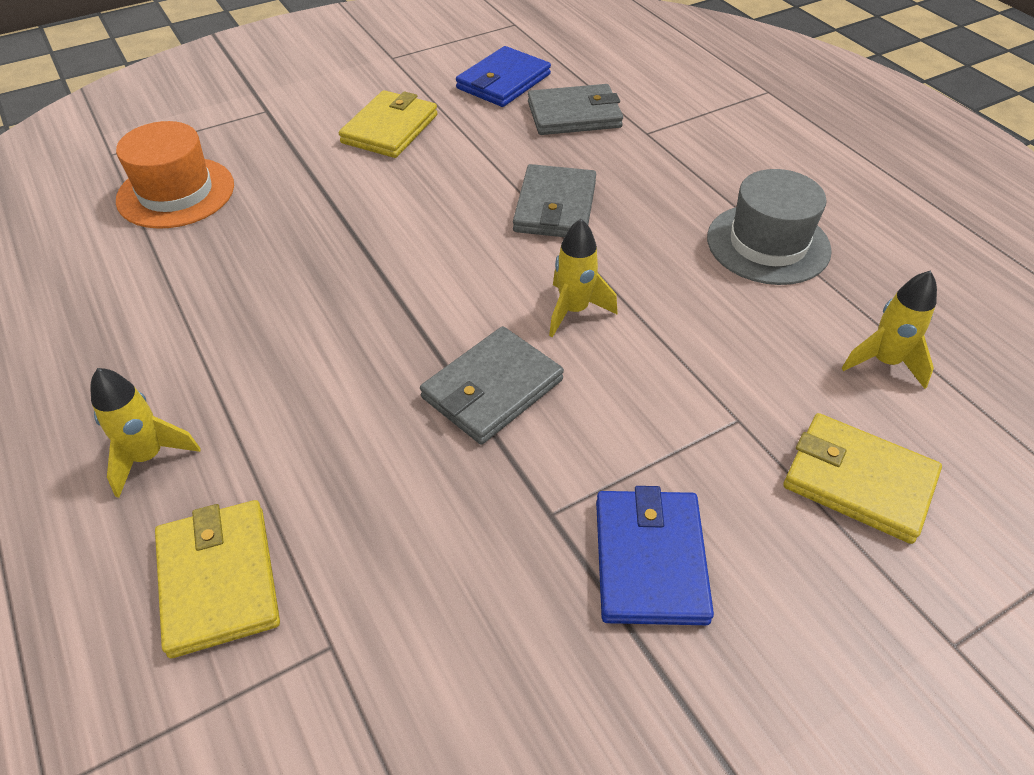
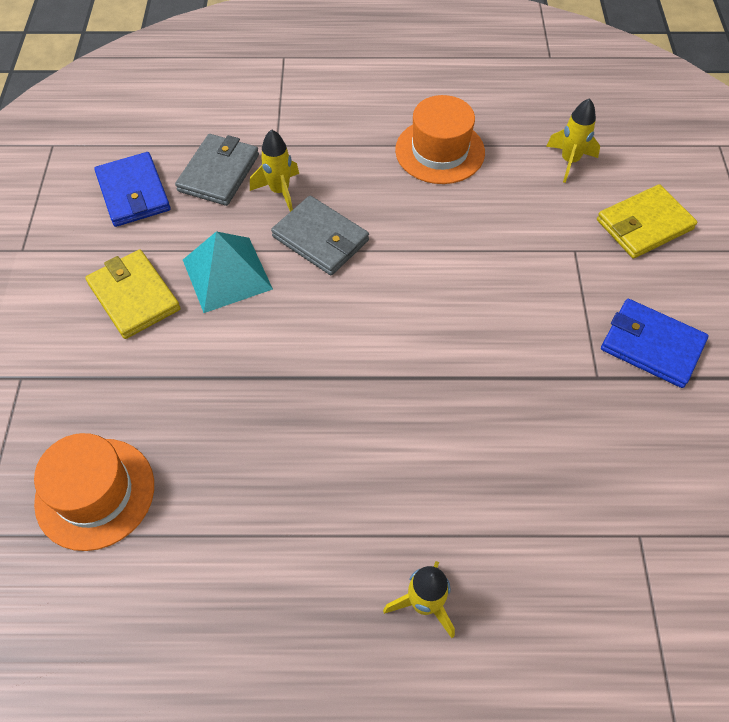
camera: 60 degrees left, 10 degrees up
(219, 579) = (560, 586): yellow wallet -> none
(458, 167) = (227, 274): none -> turquoise pyramid
(492, 389) = (480, 361): grey wallet -> none
(574, 310) = (435, 281): yellow rocket -> yellow rocket (280, 191)
(768, 244) = (440, 151): grey hat -> orange hat

